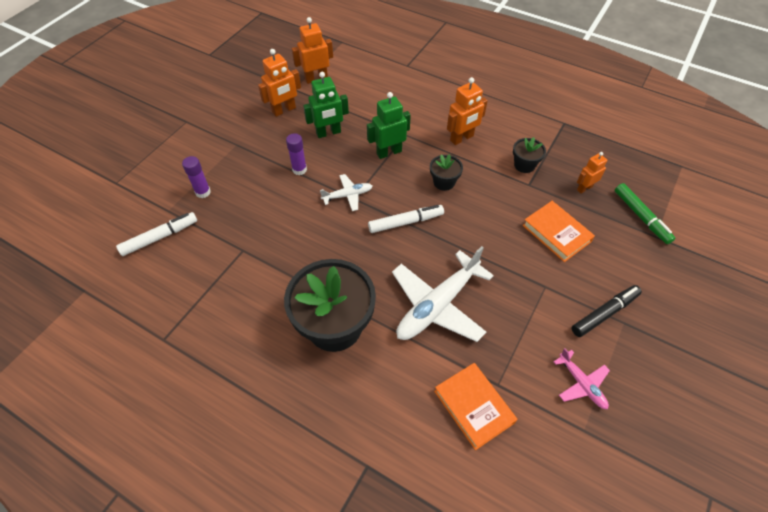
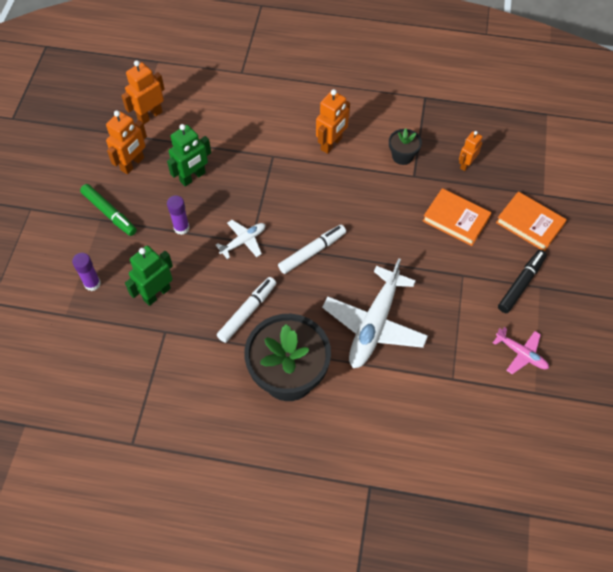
camera: 20 degrees left, 5 degrees up
(160, 237) = (72, 345): white marker -> white marker (247, 312)
(389, 152) = (264, 181): green robot -> green robot (156, 294)
(444, 182) = (332, 198): black flower pot -> none
(473, 407) = (439, 405): orange book -> orange book (529, 224)
(641, 217) = (525, 179): green marker -> green marker (109, 213)

